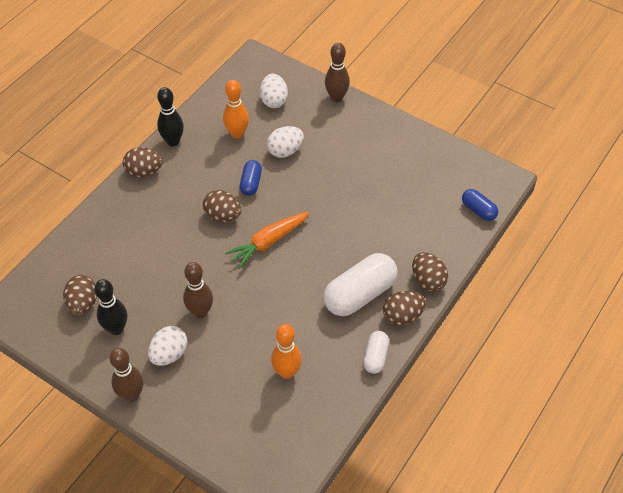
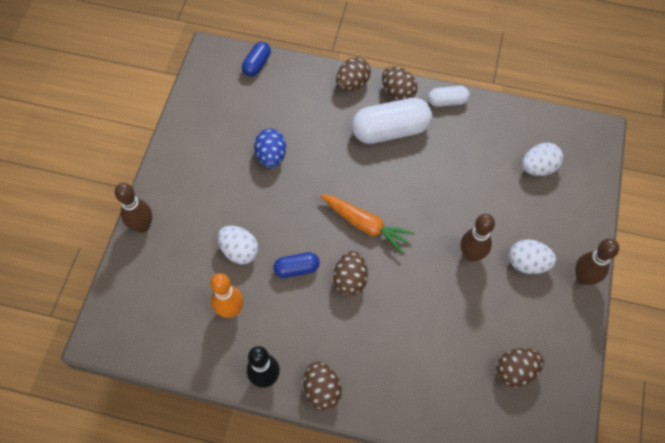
camera: 110 degrees left, 10 degrees up
(116, 329) = (526, 324): black bowling pin -> none
(274, 100) = (166, 290): white egg -> white egg (538, 167)
(287, 372) = (495, 161): orange bowling pin -> none
(360, 294) = (390, 130): white capsule -> white capsule turned 45 degrees counterclockwise
(368, 194) = (271, 156): none -> blue egg

